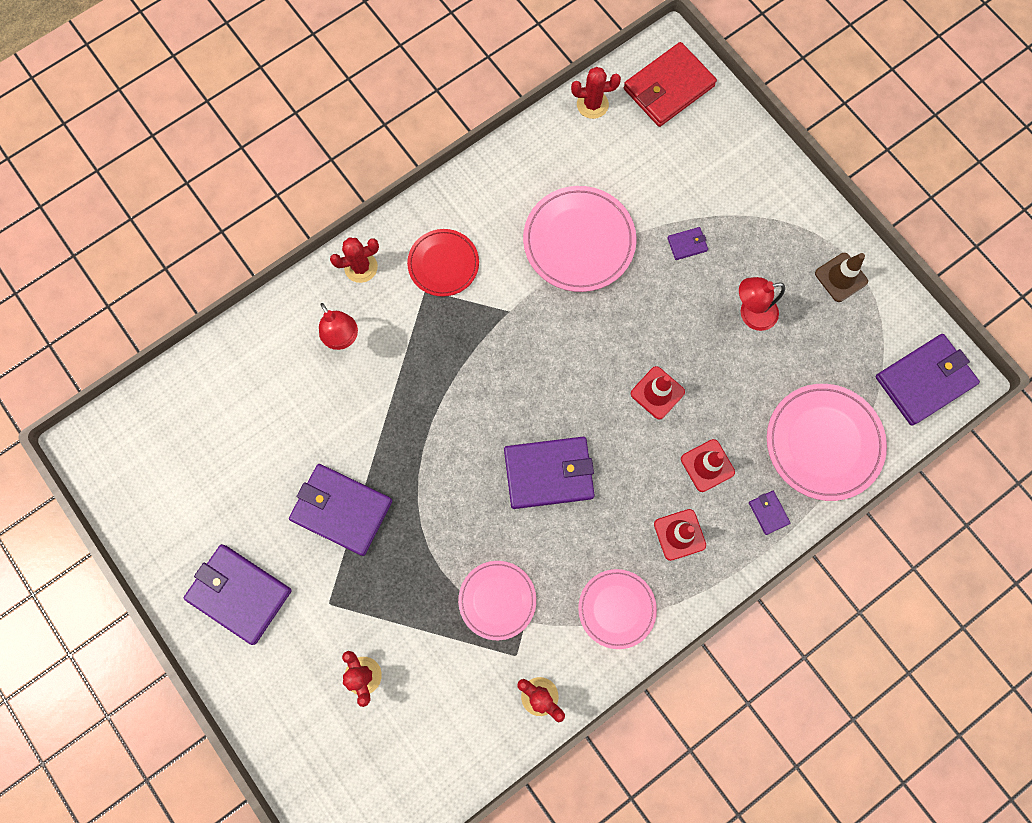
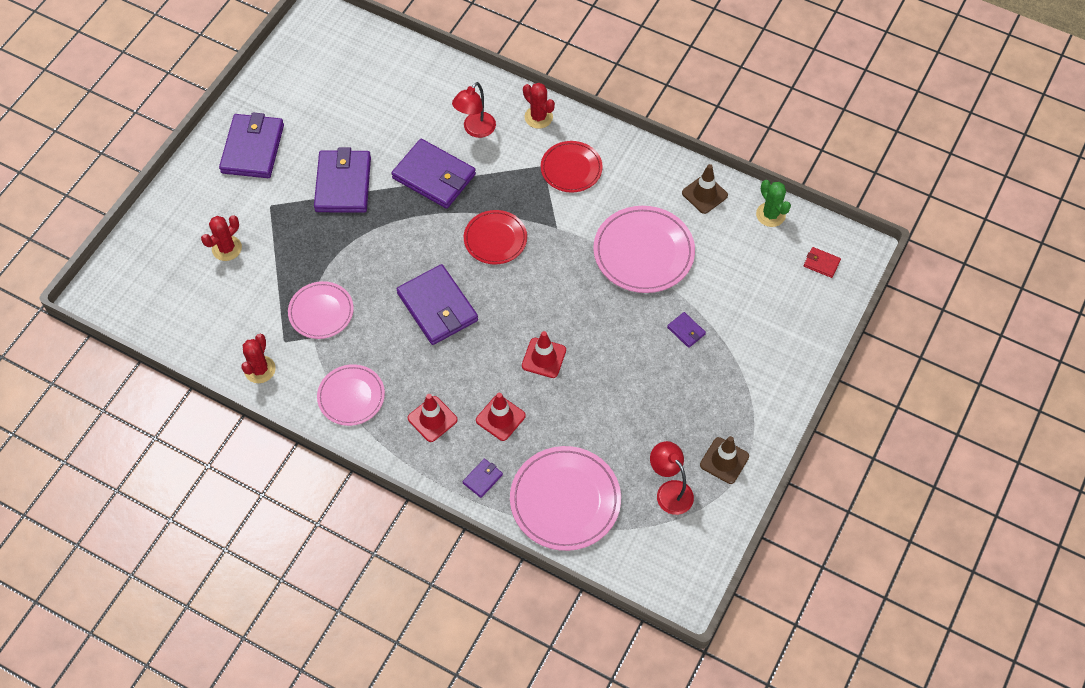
camera: 65 degrees right, 15 degrees down
(493, 378) = (495, 239): none -> red plate
(539, 152) = (704, 194): none -> brown traffic cone
(592, 104) = (770, 214): red cactus -> green cactus
(668, 88) = (821, 263): red wallet -> red wallet, size x0.44
(750, 314) = (650, 402): red lamp -> red lamp (669, 491)
(924, 380) = (664, 562): purple wallet -> purple wallet (434, 176)

